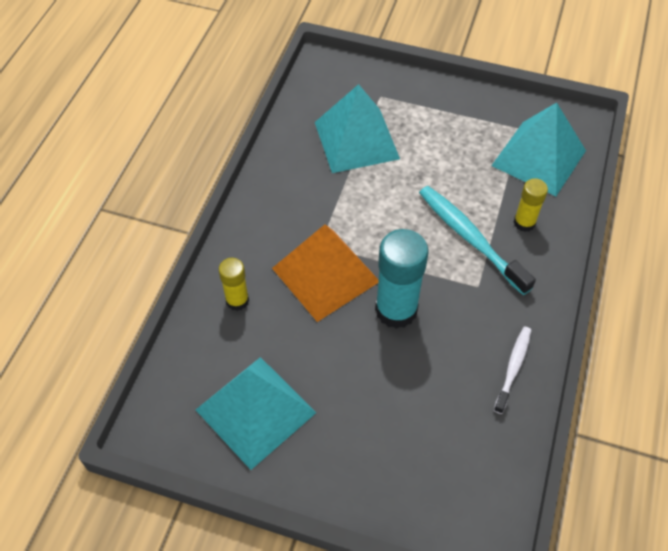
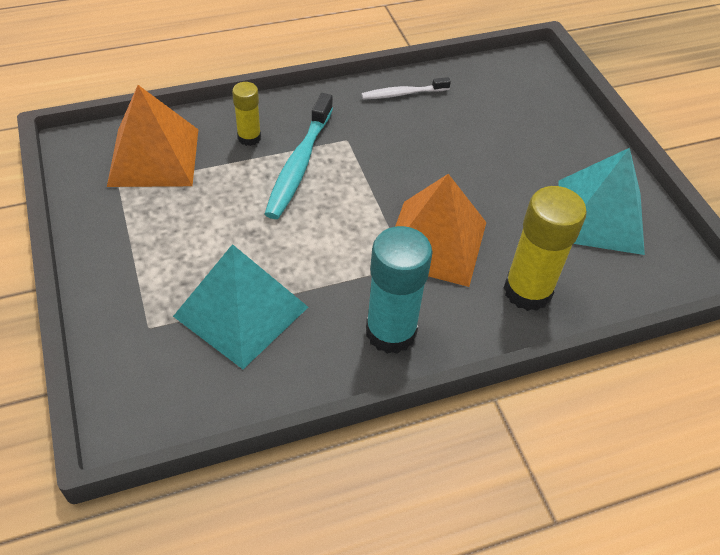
camera: 130 degrees left, 5 degrees down
(237, 300) = (527, 291): yellow glue stick -> yellow glue stick, size x1.80
(396, 310) = (421, 178): turquoise glue stick -> turquoise glue stick (391, 332)
(539, 158) = (154, 157): turquoise pyramid -> orange pyramid

